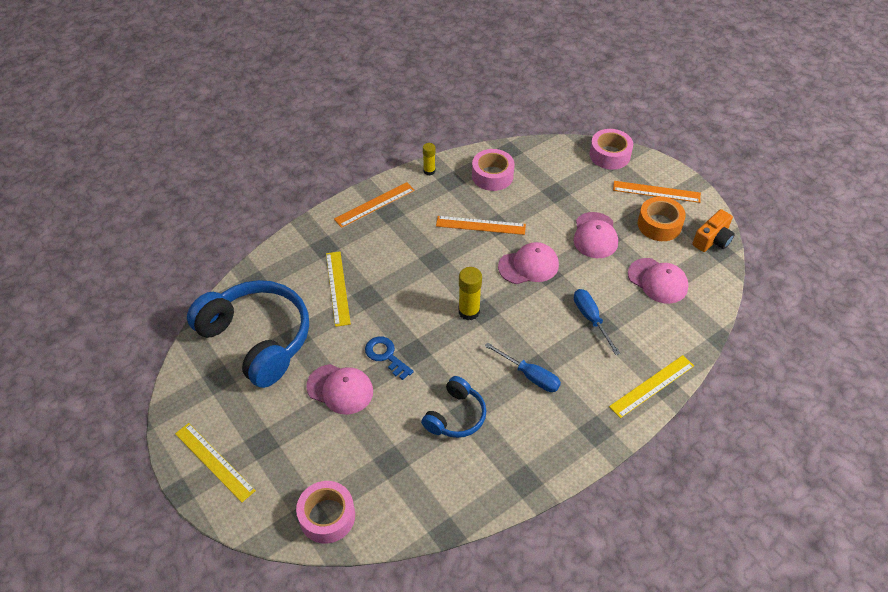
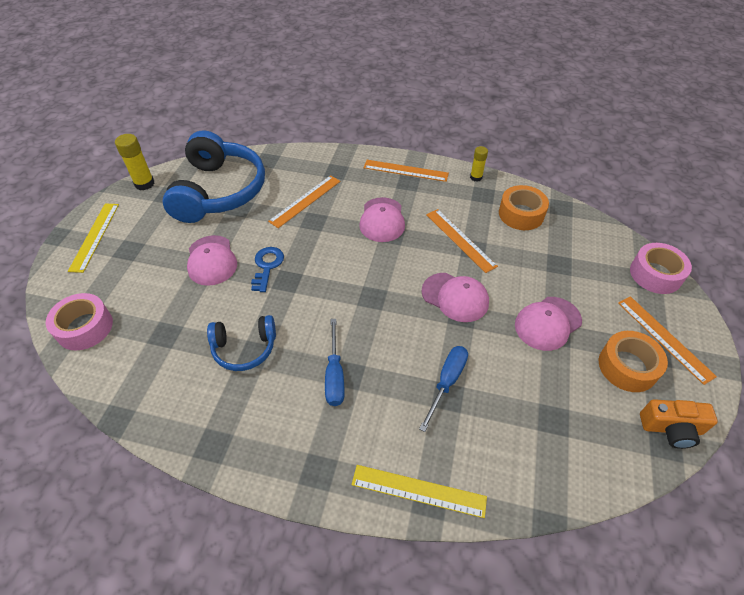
camera: 50 degrees right, 0 degrees up
(338, 288) = (305, 201): yellow ruler -> orange ruler
(469, 311) = (362, 288): yellow glue stick -> yellow glue stick (144, 184)
(492, 176) = (521, 214): pink tape -> orange tape
(657, 281) = (556, 410): pink cap -> pink cap (382, 220)

